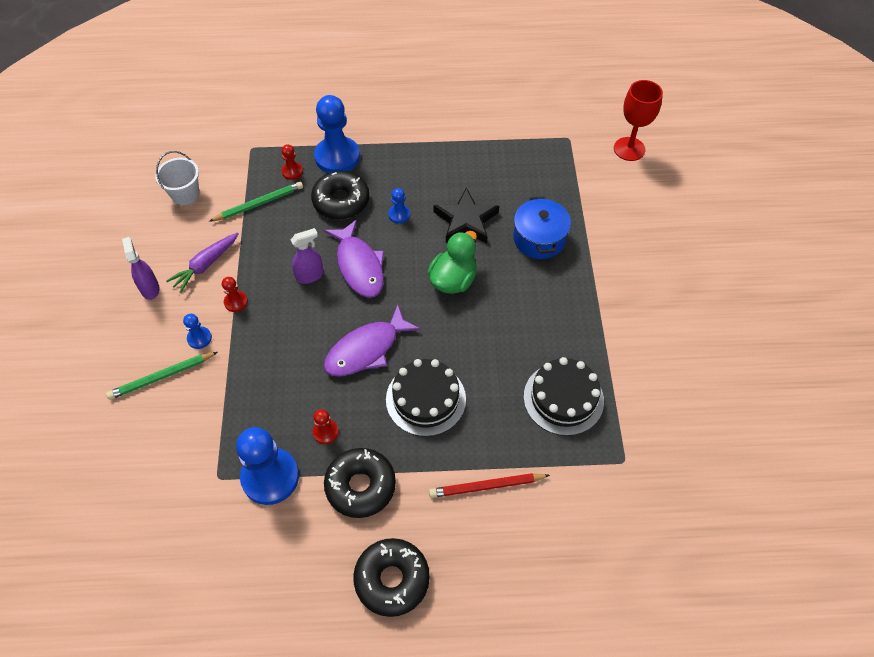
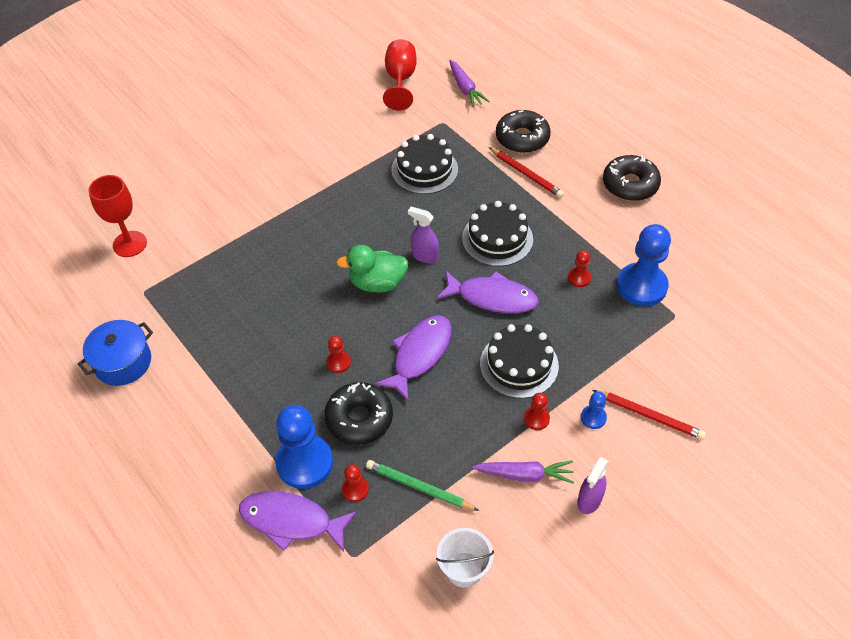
camera: 125 degrees left, 5 degrees down
(162, 377) = (649, 416): green pencil -> red pencil
(289, 323) = (519, 364): none -> black cake
(304, 132) = (291, 521): none -> purple fish
(310, 276) = (461, 383): purple spray bottle -> purple spray bottle (424, 256)
(360, 486) = (593, 234): black donut -> black donut (522, 138)
(399, 214) = (338, 362): blue pawn -> red pawn
(466, 220) = (306, 310): black star -> none
(539, 238) = (287, 252): blue pot -> blue pot (123, 362)
(668, 524) = (465, 88): none -> purple carrot
(727, 466) = (400, 80): none -> red goblet

